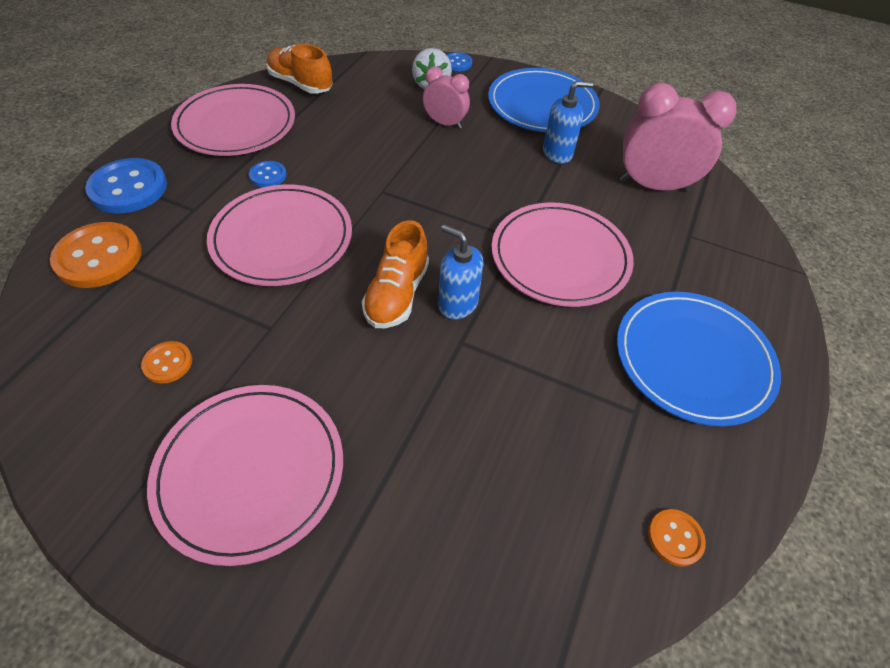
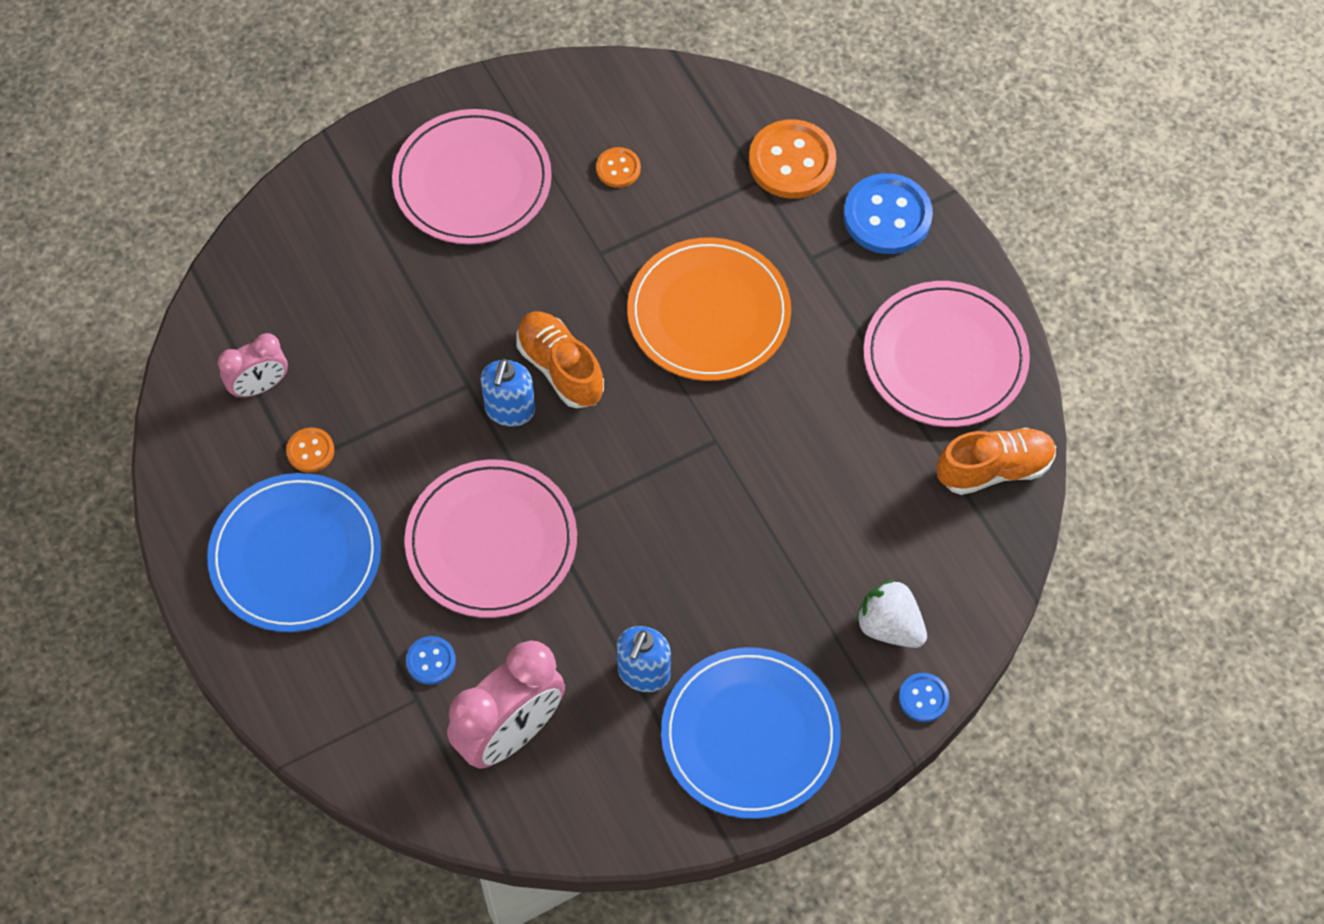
camera: 130 degrees right, 10 degrees up
(268, 175) = (821, 346): blue button -> blue button (431, 661)
(282, 238) = (708, 313): pink plate -> orange plate
(445, 123) = (792, 585): pink clock -> pink clock (259, 386)
(457, 304) = (510, 410): blue soap dispenser -> blue soap dispenser turned 120 degrees clockwise
(675, 538) = (196, 407): orange button -> orange button (310, 451)

